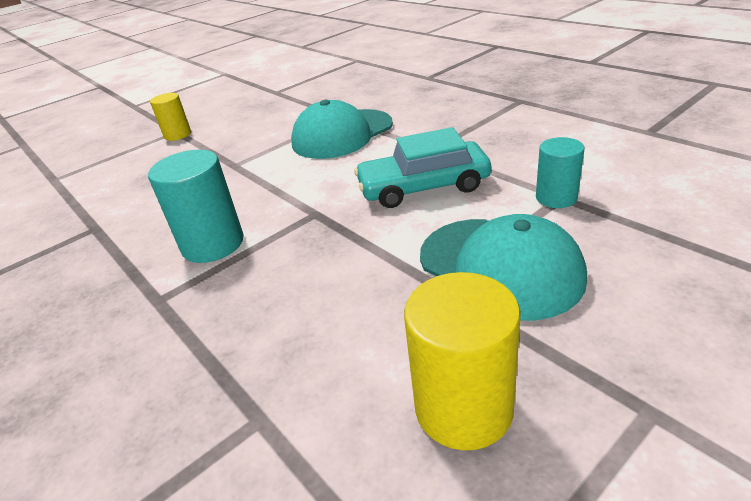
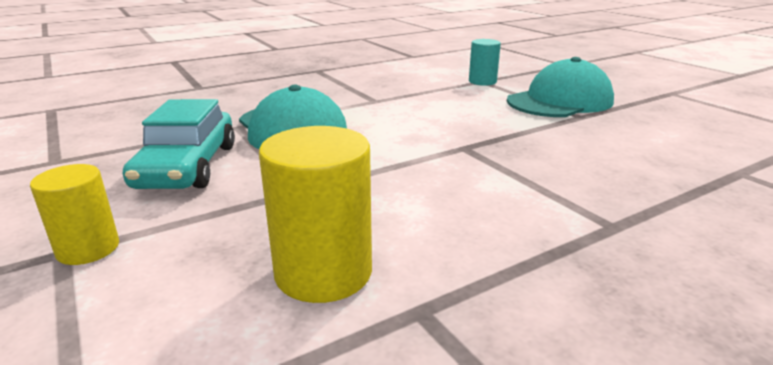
camera: 85 degrees left, 10 degrees down
(213, 244) = (505, 198): turquoise cylinder -> none
(423, 186) = (442, 108): turquoise car -> turquoise car (187, 166)
(463, 408) = (691, 121): yellow cylinder -> yellow cylinder (323, 272)

